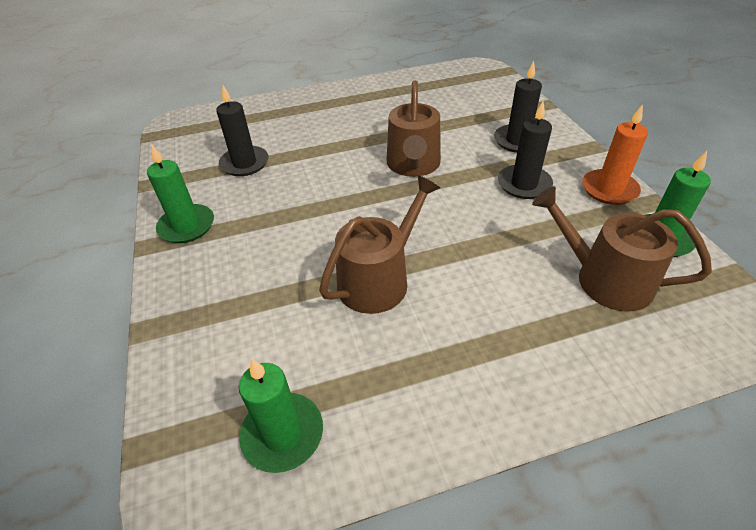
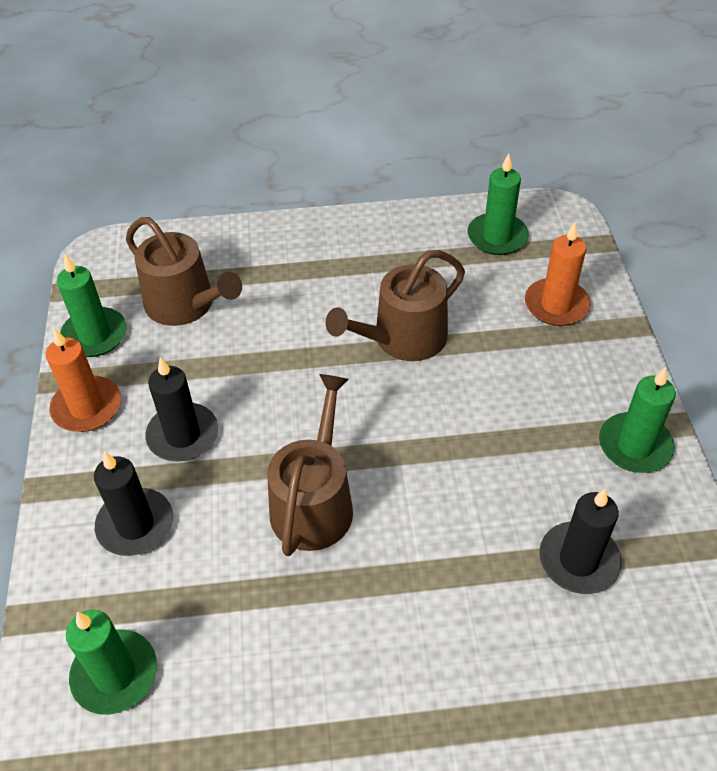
camera: 170 degrees left, 5 degrees up
(223, 340) = (556, 305): none -> orange candle
(482, 97) = (115, 674): none -> green candle

